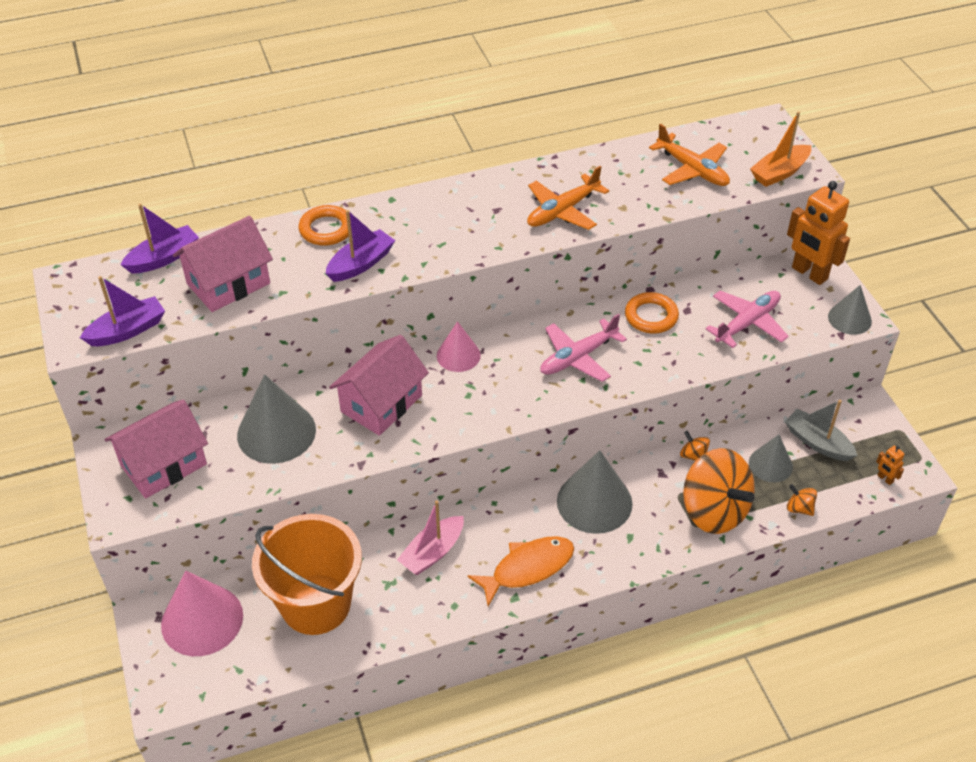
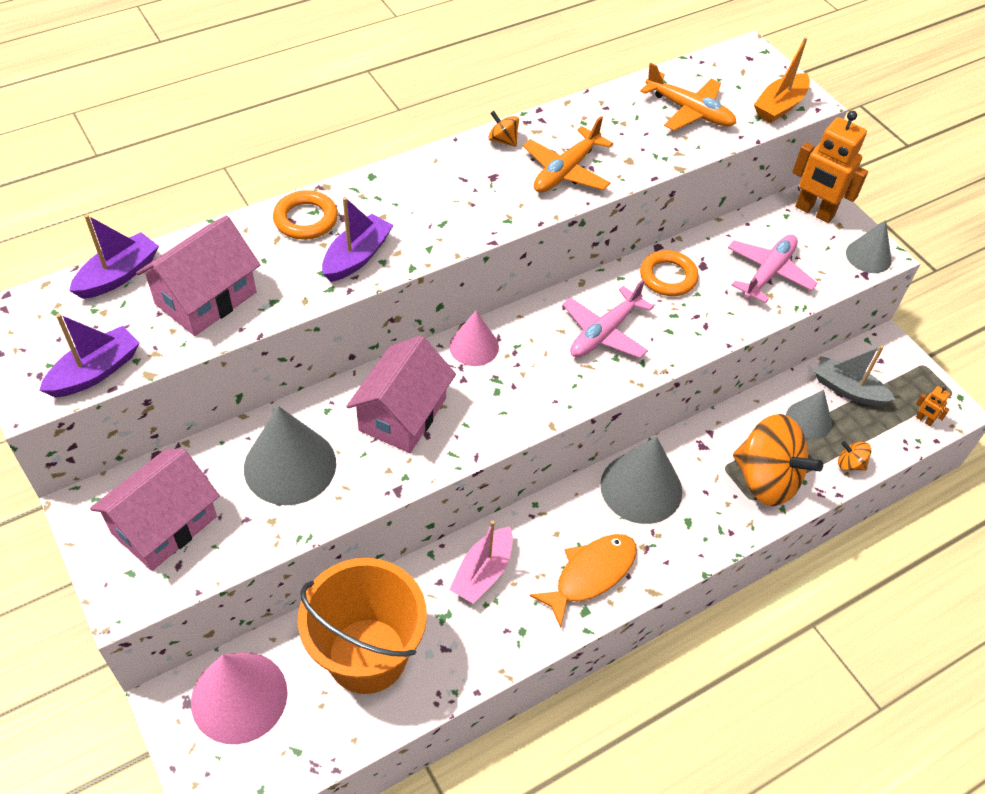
camera: 15 degrees left, 5 degrees up
(693, 455) = (729, 421): orange spinning top -> orange spinning top (503, 140)

